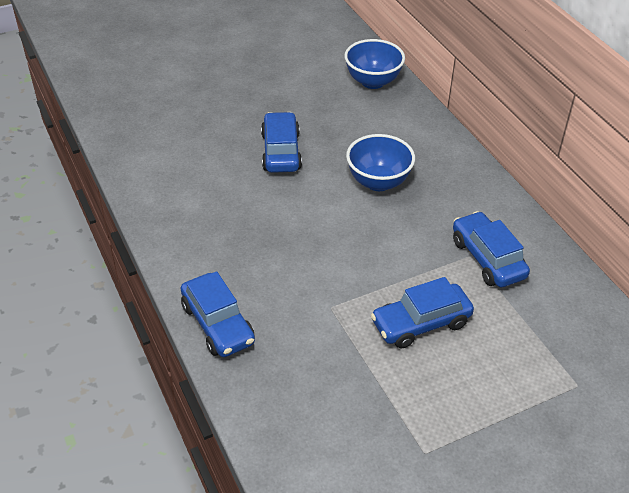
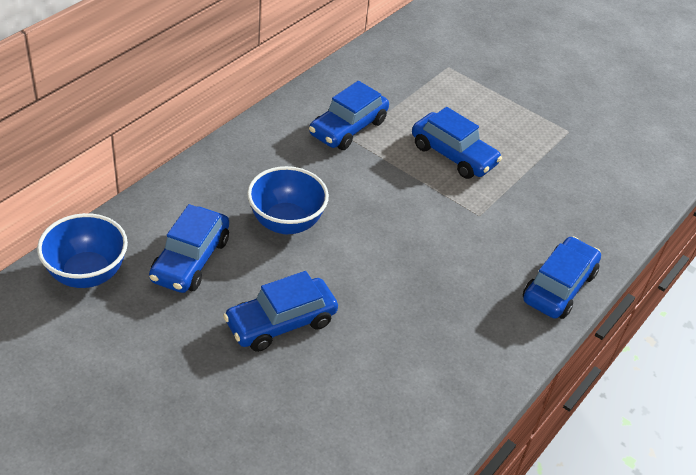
camera: 120 degrees left, 0 degrees up
(362, 126) = (190, 260): none -> blue car

